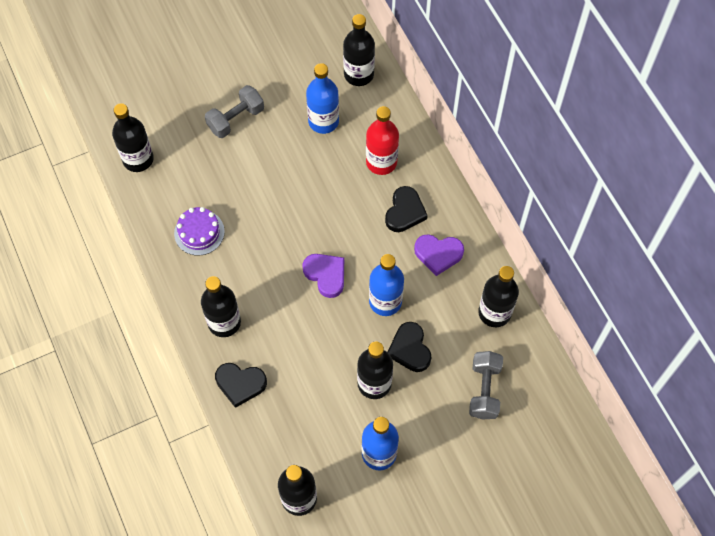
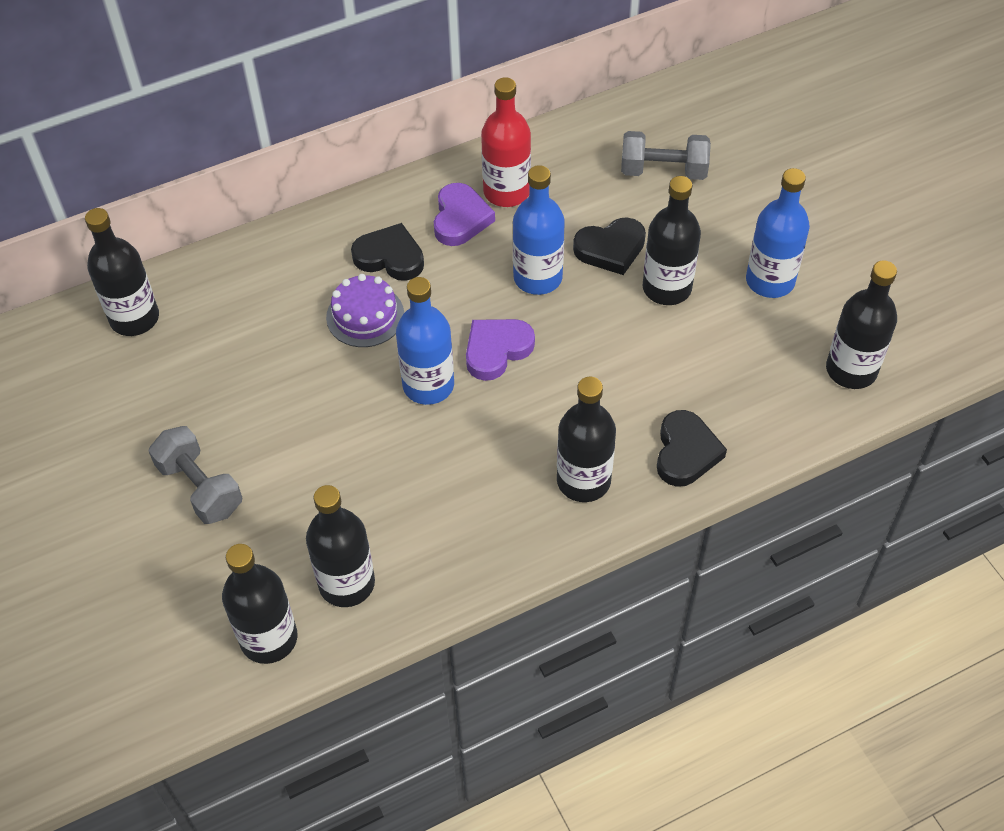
camera: 90 degrees left, 10 degrees down
(199, 232) = (420, 528): purple cake -> purple cake (365, 316)
(323, 121) = (219, 362): blue bottle -> blue bottle (428, 385)
(381, 162) = (301, 286): red bottle -> red bottle (506, 192)
(494, 312) = (549, 159): black bottle -> black bottle (347, 583)

